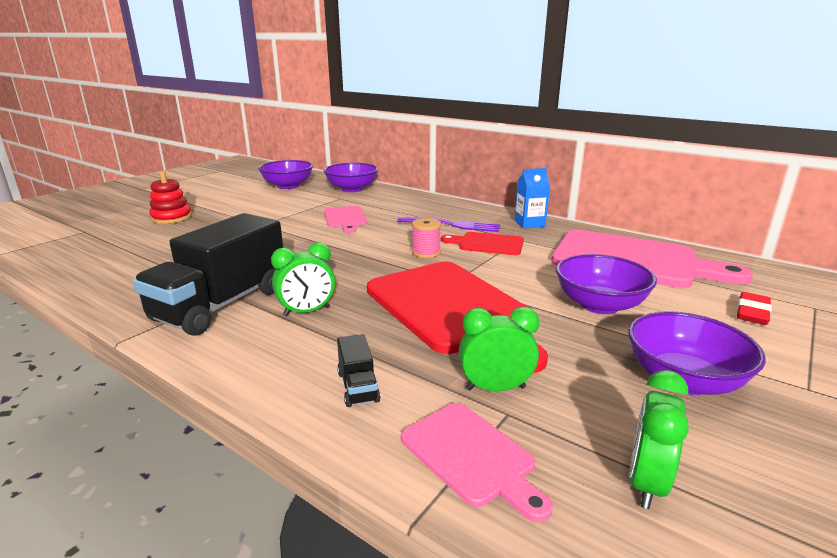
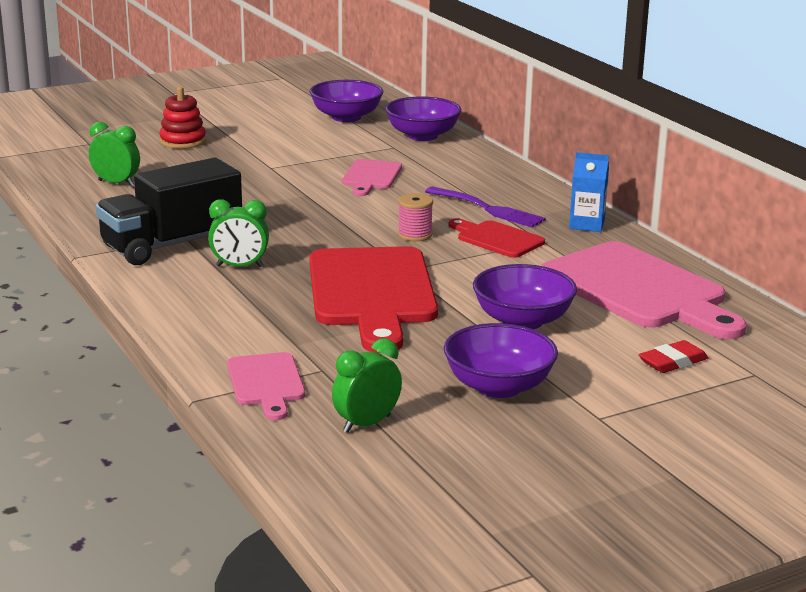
camera: 25 degrees right, 0 degrees up
(358, 387) = (229, 328): black truck -> none
(495, 388) = (333, 354): green clock -> green clock (116, 183)

